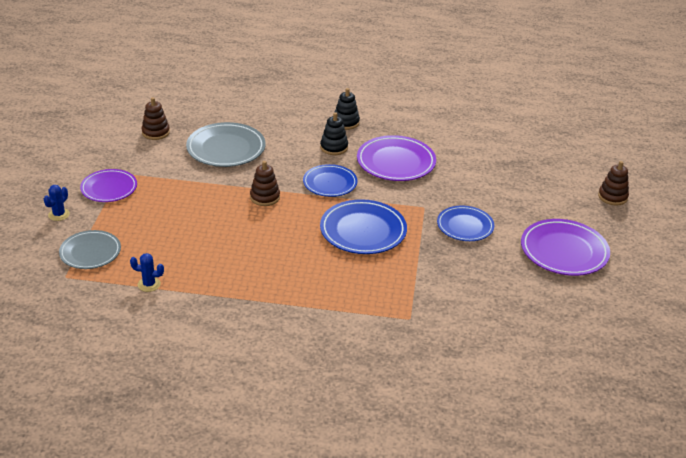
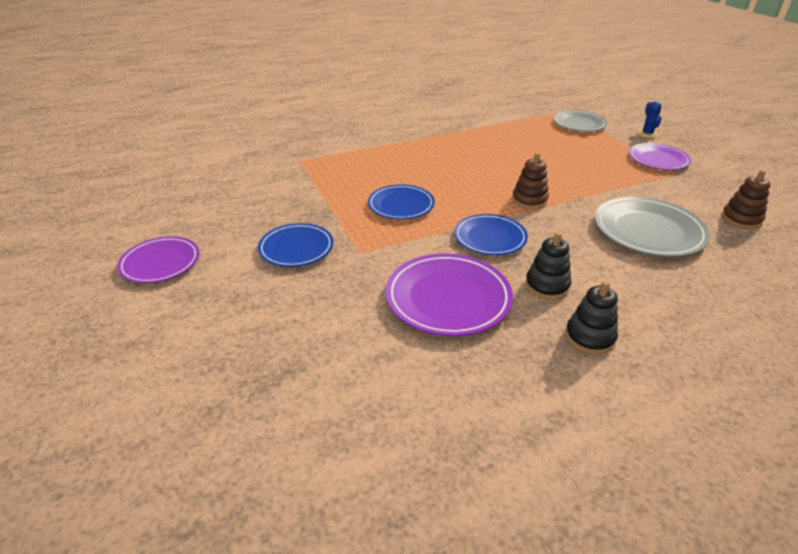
camera: 150 degrees right, 0 degrees up
(149, 284) = (510, 122): blue cactus -> none
(363, 231) = (401, 205): blue plate -> blue plate, size x0.67
(564, 251) = (160, 263): purple plate -> purple plate, size x0.67
(612, 197) = (79, 381): brown stacking toy -> none

